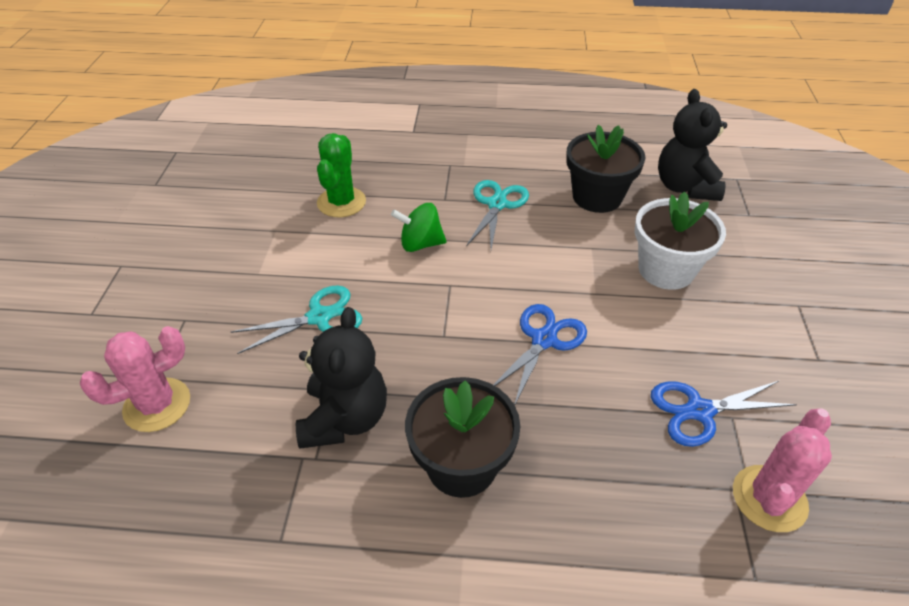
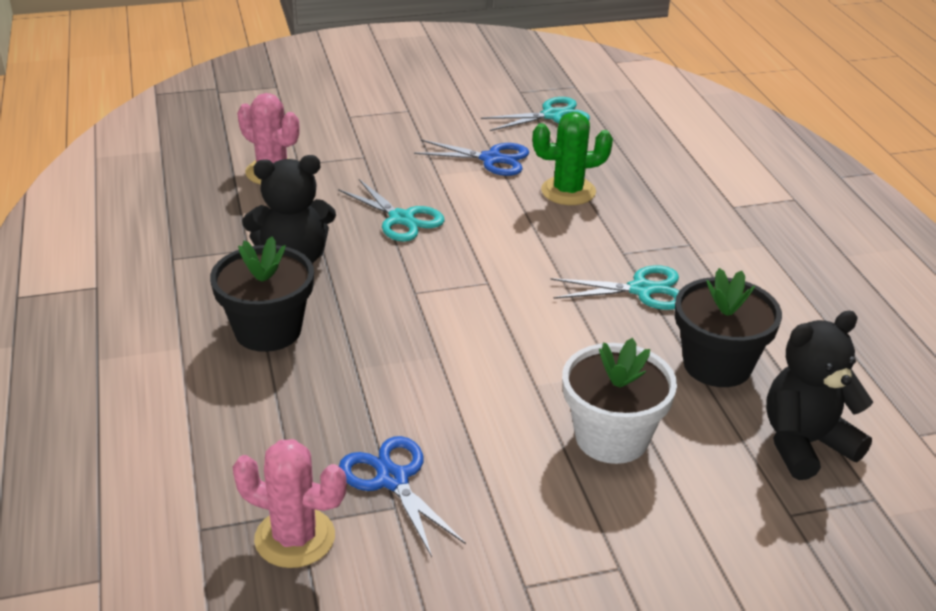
camera: 70 degrees right, 10 degrees down
(214, 177) = (552, 115): none -> turquoise scissors
(420, 244) = (537, 252): green spinning top -> none
(544, 340) = (441, 356): blue scissors -> blue scissors (491, 159)

